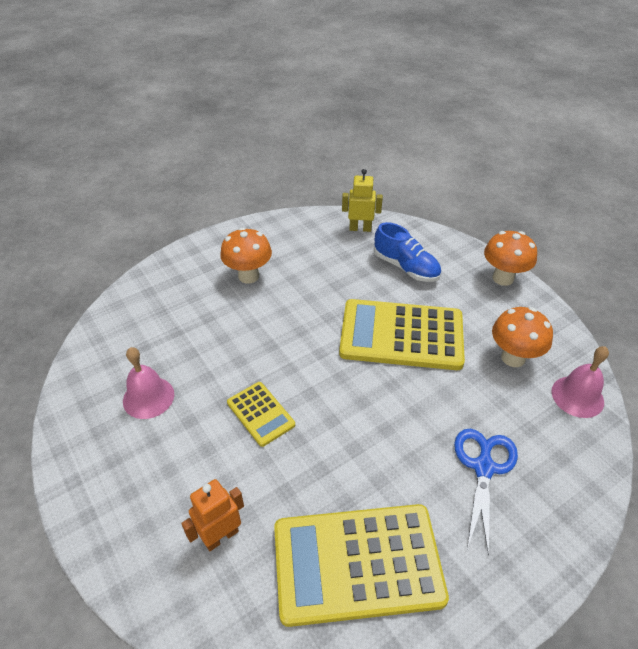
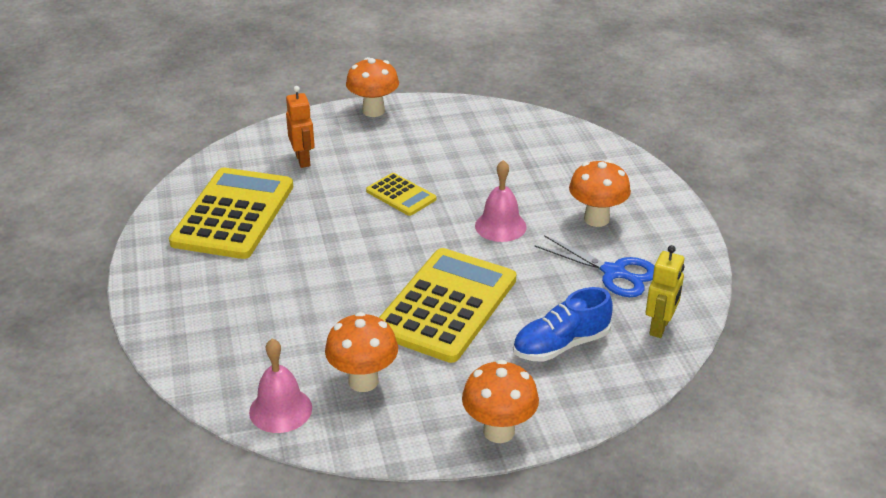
camera: 110 degrees right, 10 degrees down
(88, 501) = (373, 111): none -> orange mushroom
(148, 397) = (456, 143): pink bell -> pink bell (500, 226)
(260, 414) = (401, 195): yellow calculator -> yellow calculator turned 120 degrees counterclockwise
(483, 468) = (255, 306): blue scissors -> blue scissors (613, 272)

